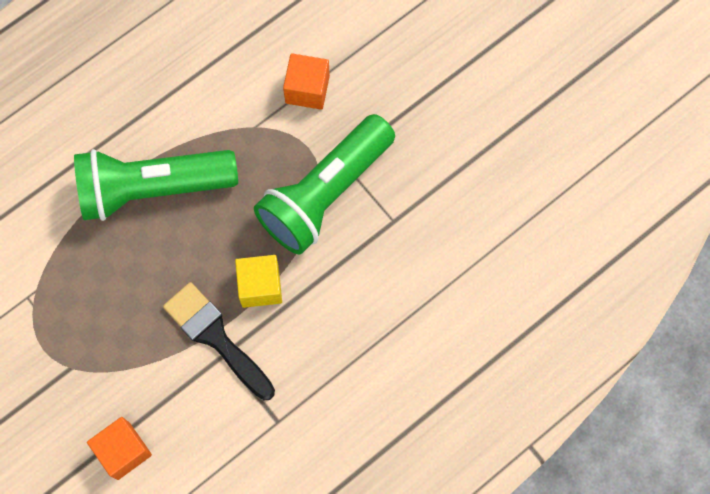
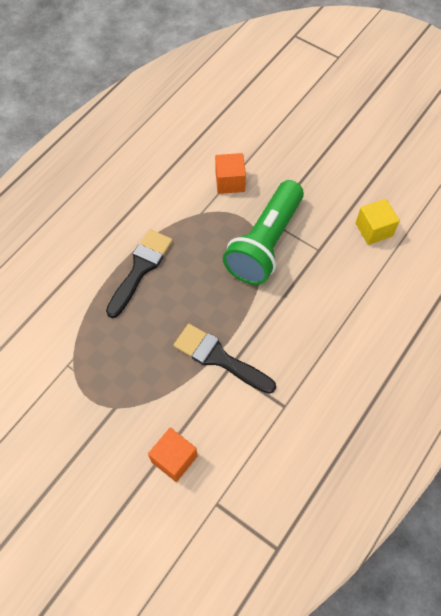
camera: 15 degrees left, 10 degrees down
(152, 188) = (140, 268): green flashlight -> black brush
(260, 286) = (240, 315): yellow cube -> yellow cube (373, 229)

